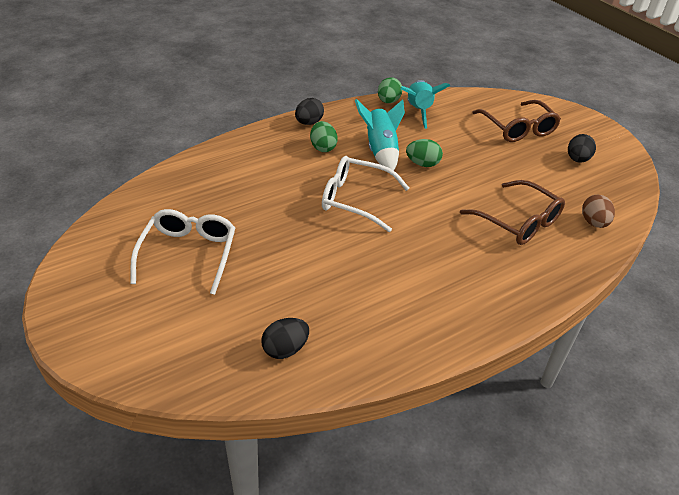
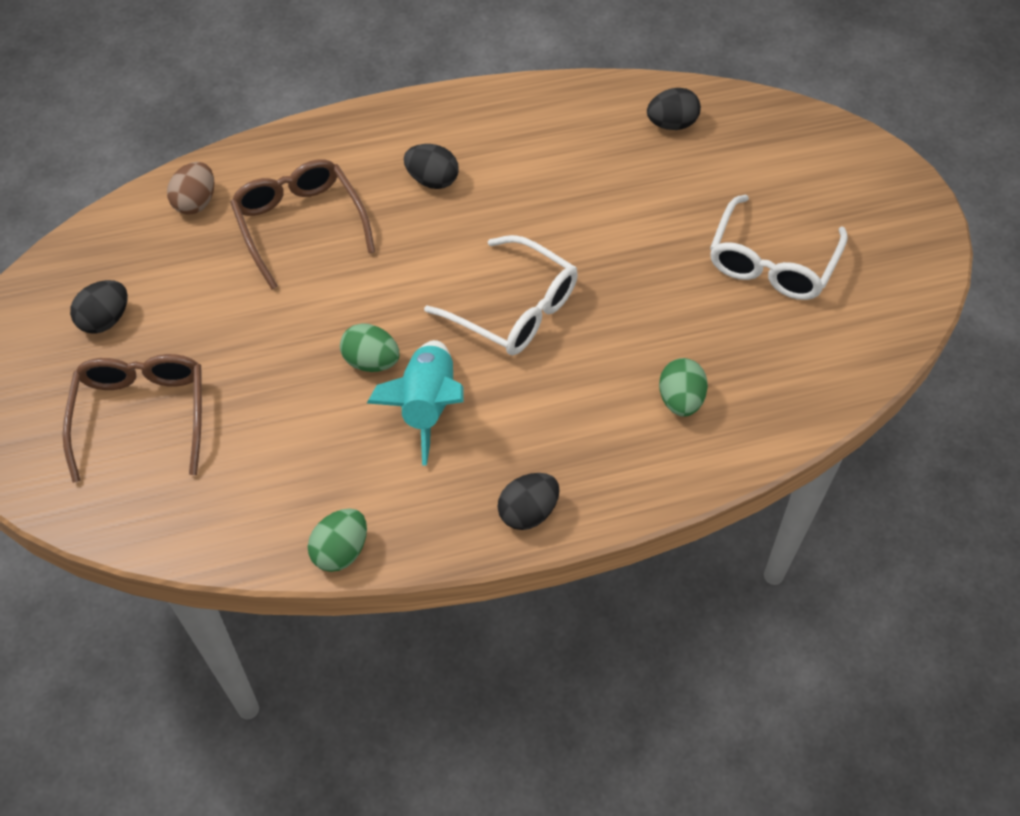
camera: 160 degrees left, 15 degrees up
(323, 147) = (524, 436): green egg -> green egg (680, 400)
(418, 111) = (297, 505): turquoise rocket -> none
(453, 265) = (432, 180): none -> black egg

